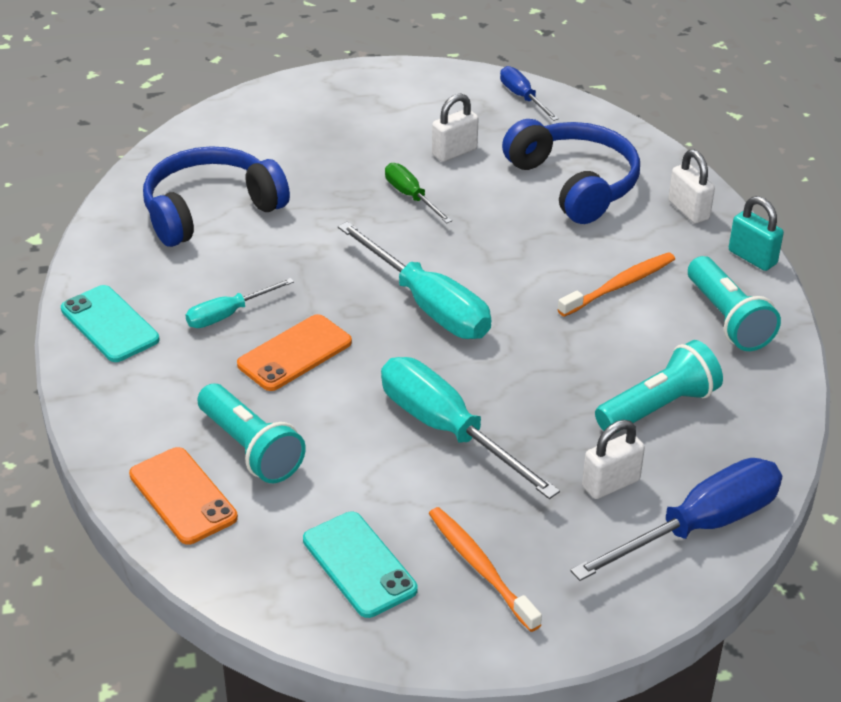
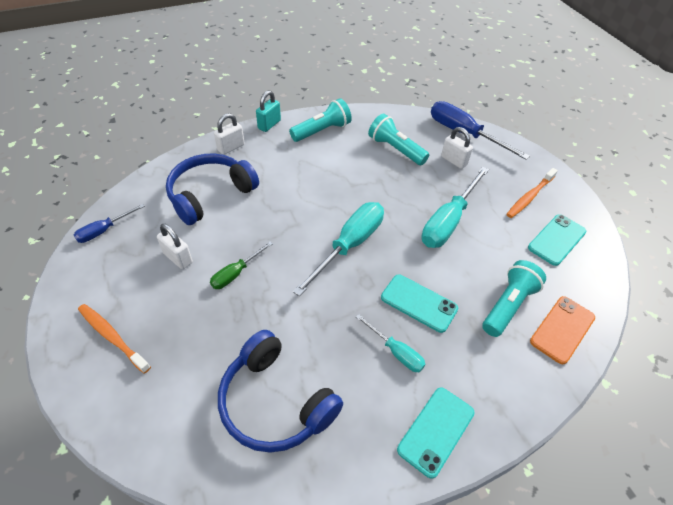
camera: 105 degrees left, 10 degrees up
(295, 353) = (419, 303): orange phone -> turquoise phone
(620, 285) = (306, 168): orange toothbrush -> orange toothbrush (112, 337)

